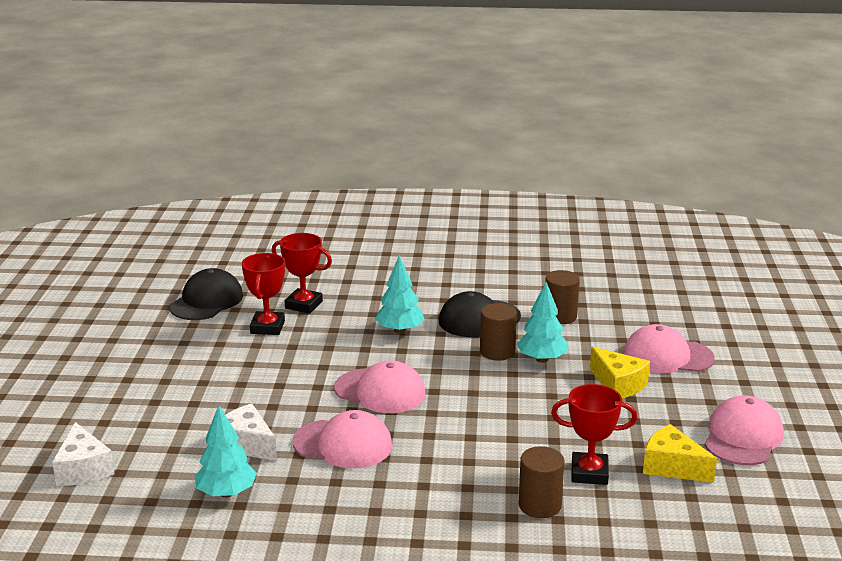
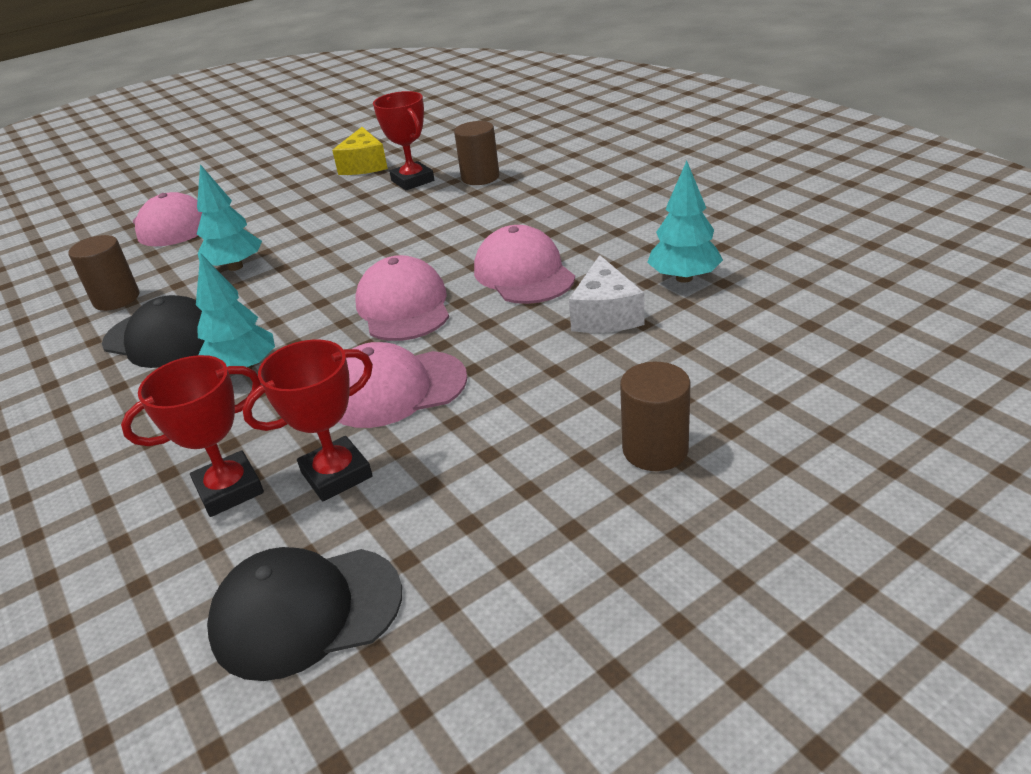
camera: 125 degrees left, 10 degrees up
(83, 469) = (811, 372): white cheese -> none
(303, 305) = (229, 490): red trophy -> red trophy turned 75 degrees clockwise
(497, 352) = (241, 292): brown cylinder -> brown cylinder (655, 450)
(618, 384) = (252, 221): yellow cheese -> none
(743, 437) = (290, 162): pink cap -> pink cap (395, 389)

